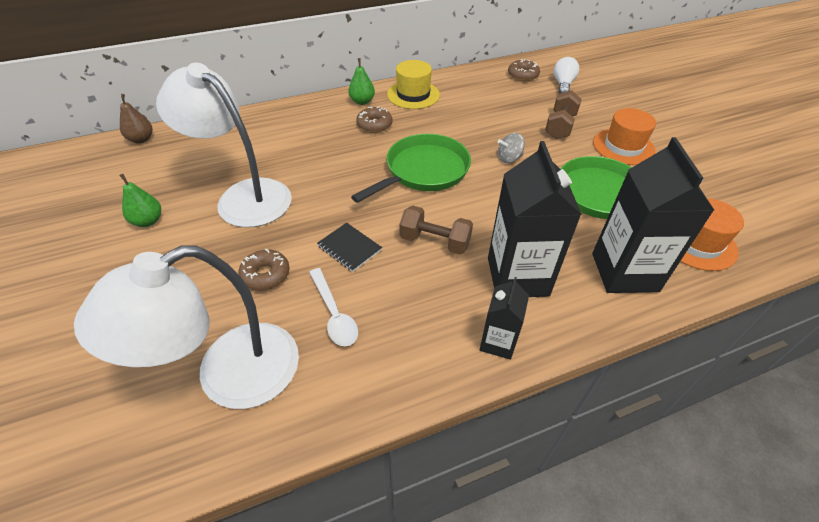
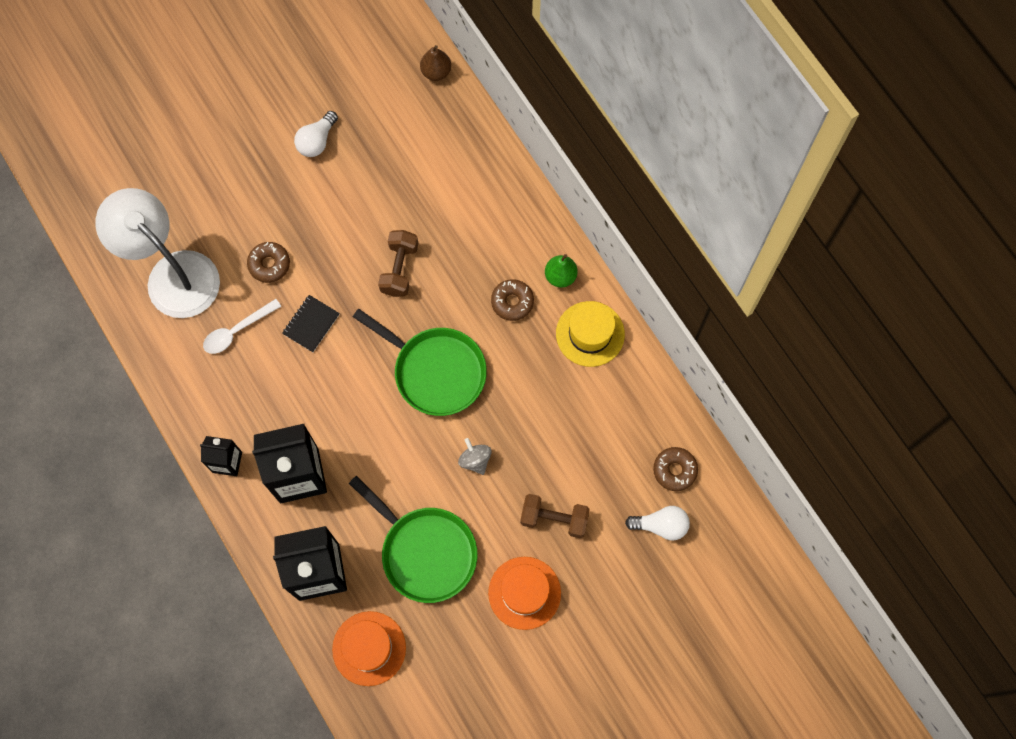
camera: 80 degrees right, 25 degrees up
(148, 221) = (317, 141): green pear -> white light bulb
(243, 196) = (364, 208): white lamp -> none
(435, 242) = (331, 398): brown dumbbell -> brown dumbbell (399, 269)

